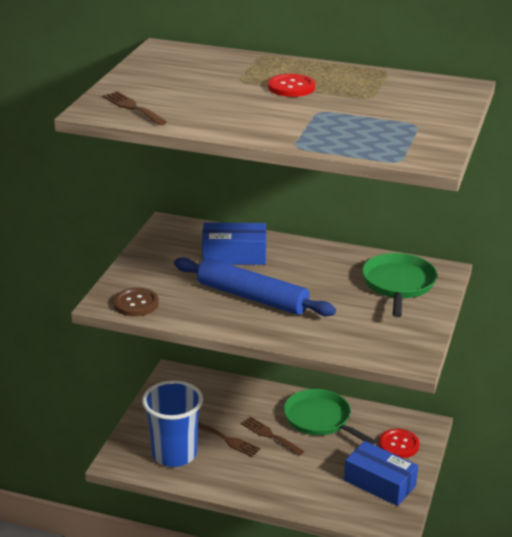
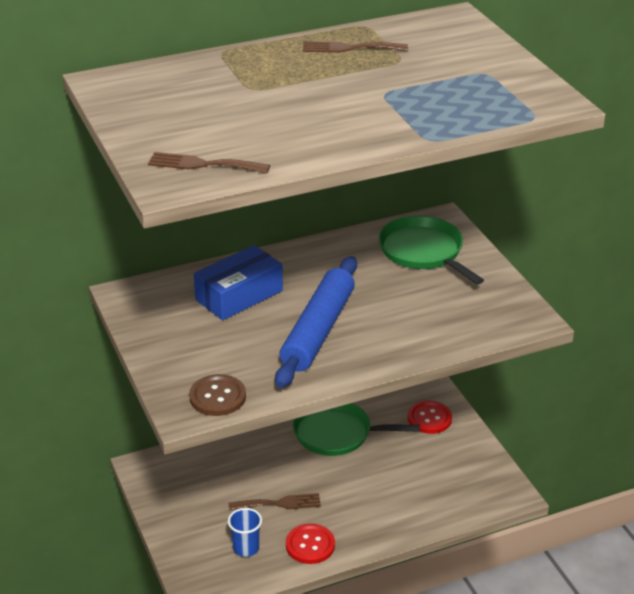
camera: 40 degrees left, 5 degrees up
(174, 454) = (246, 548): blue cup -> blue cup, size x0.47
(252, 297) = (318, 331): blue rolling pin -> blue rolling pin turned 60 degrees counterclockwise
(270, 435) = (311, 475): brown fork -> brown fork (349, 48)
(291, 87) = (313, 77): red button -> red button (310, 545)
(379, 483) = (455, 463): blue box -> none

